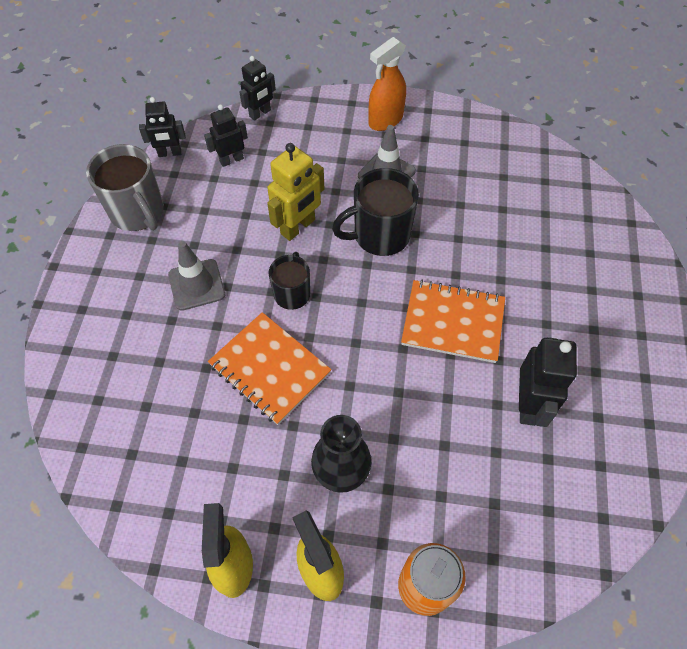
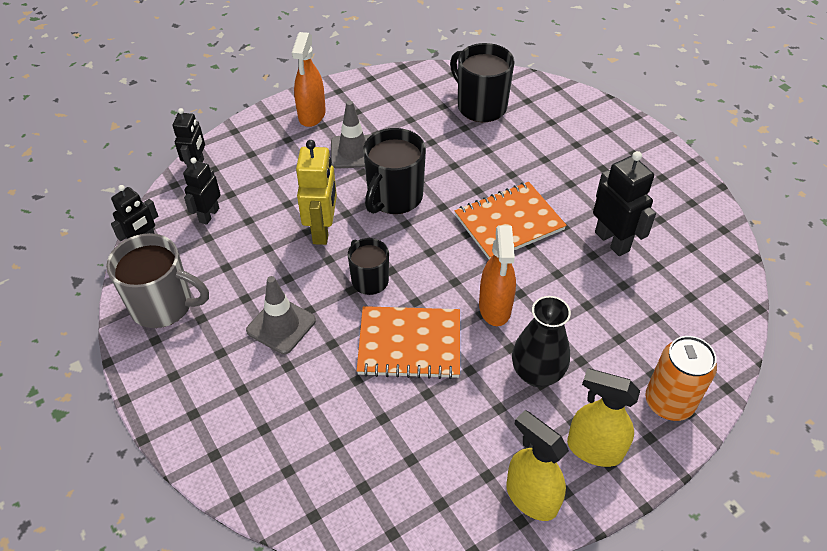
camera: 40 degrees left, 10 degrees down
(365, 389) = (495, 308): none -> orange spray bottle
(537, 197) = (480, 106): none -> black mug

